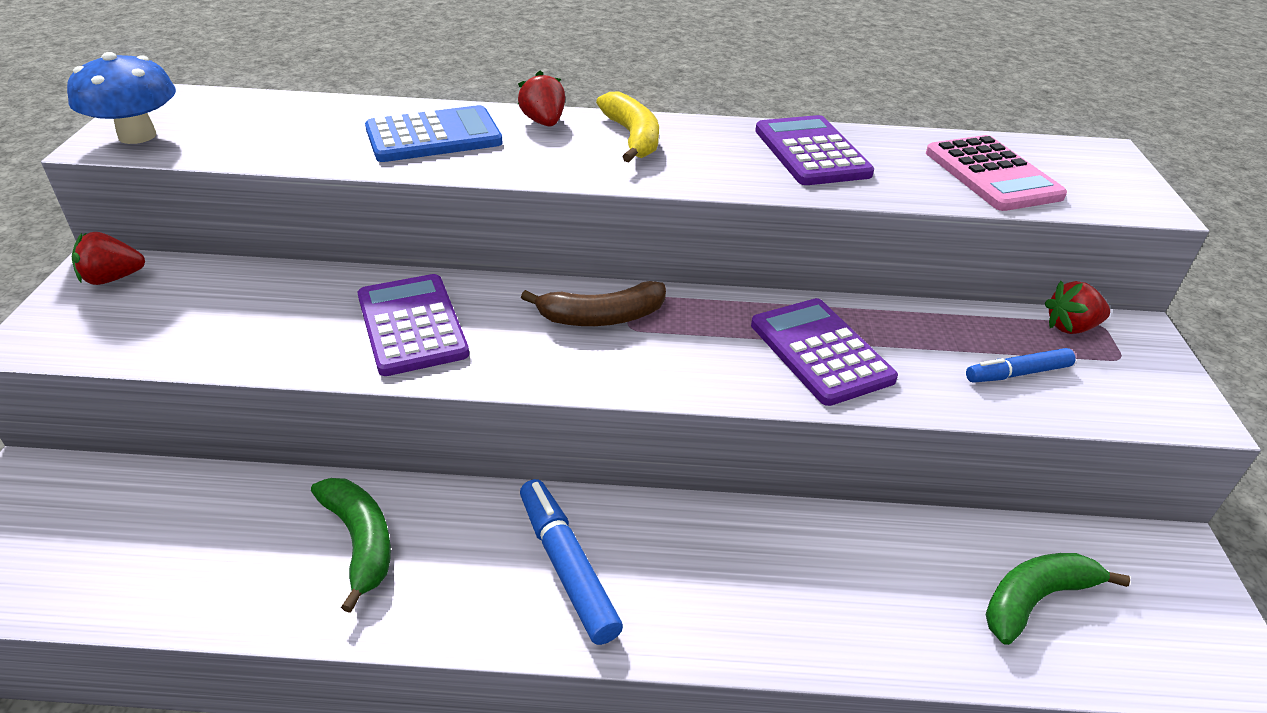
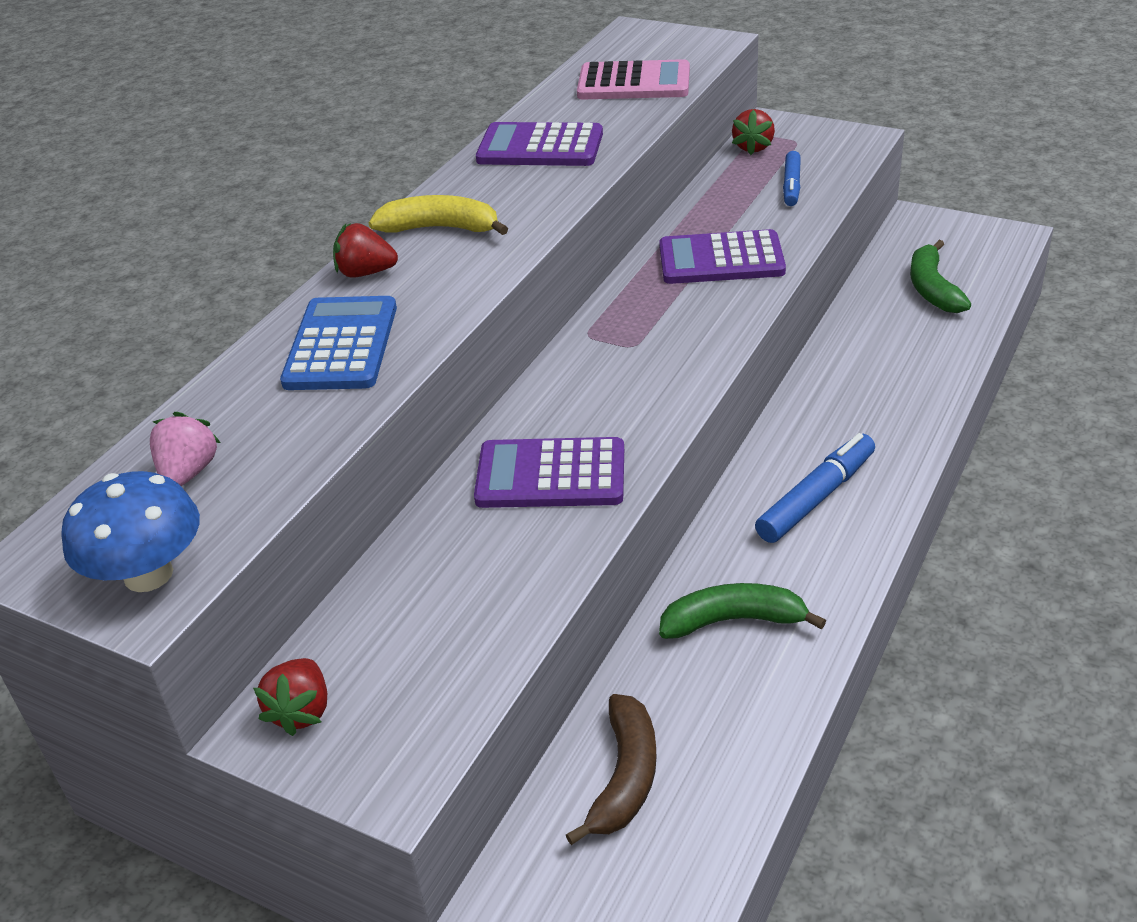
camera: 60 degrees left, 0 degrees up
(255, 121) = (188, 472): none -> pink strawberry
(566, 567) = (816, 497): blue marker -> blue marker turned 135 degrees clockwise
(601, 317) = (608, 358): brown banana -> brown banana (625, 777)

